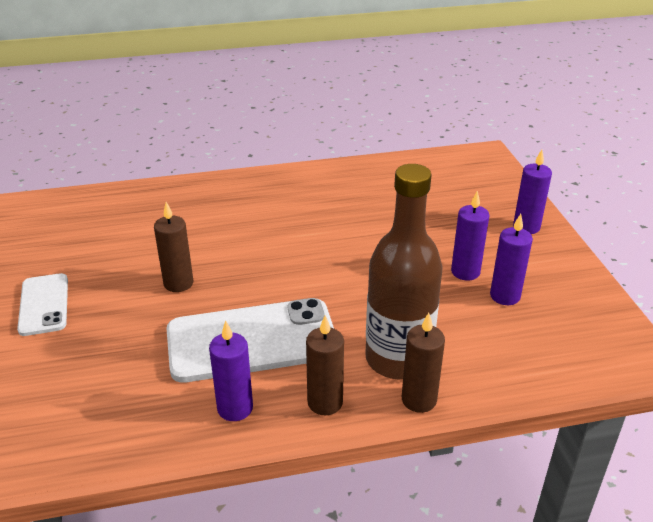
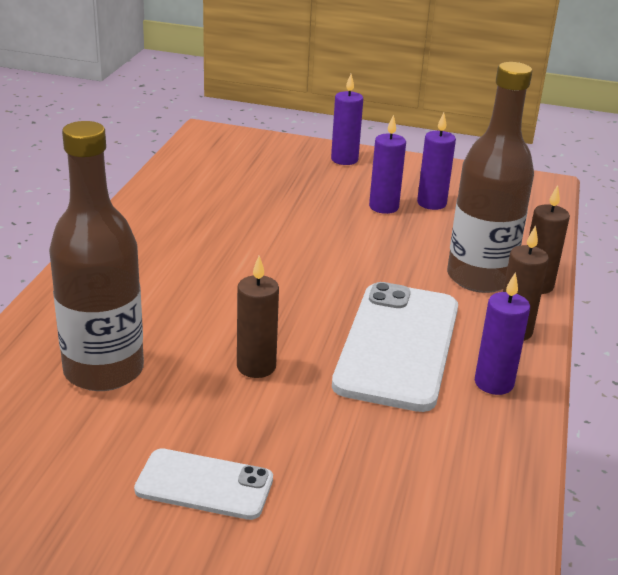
camera: 65 degrees left, 5 degrees down
(136, 229) = (104, 370): none -> brown bottle

